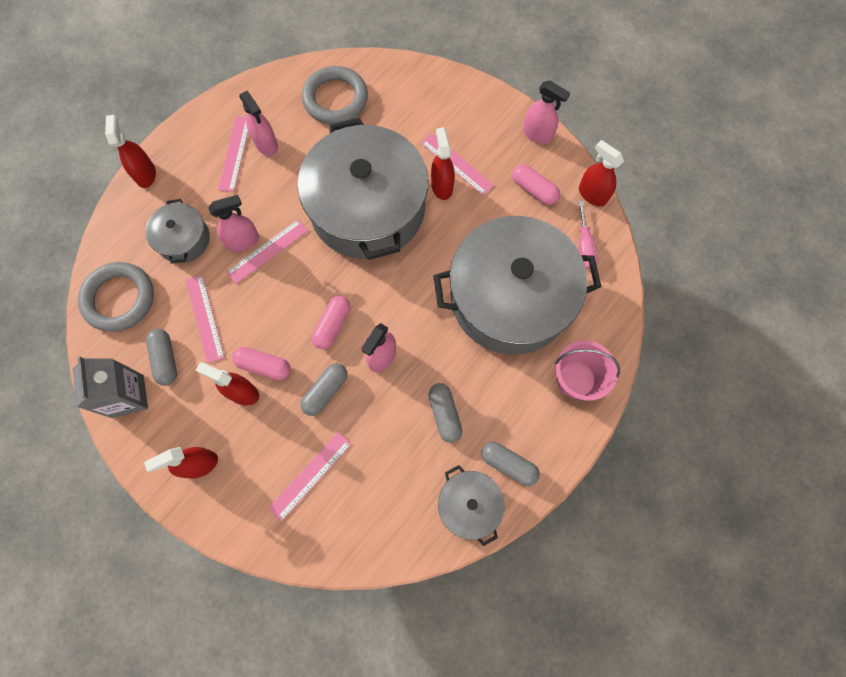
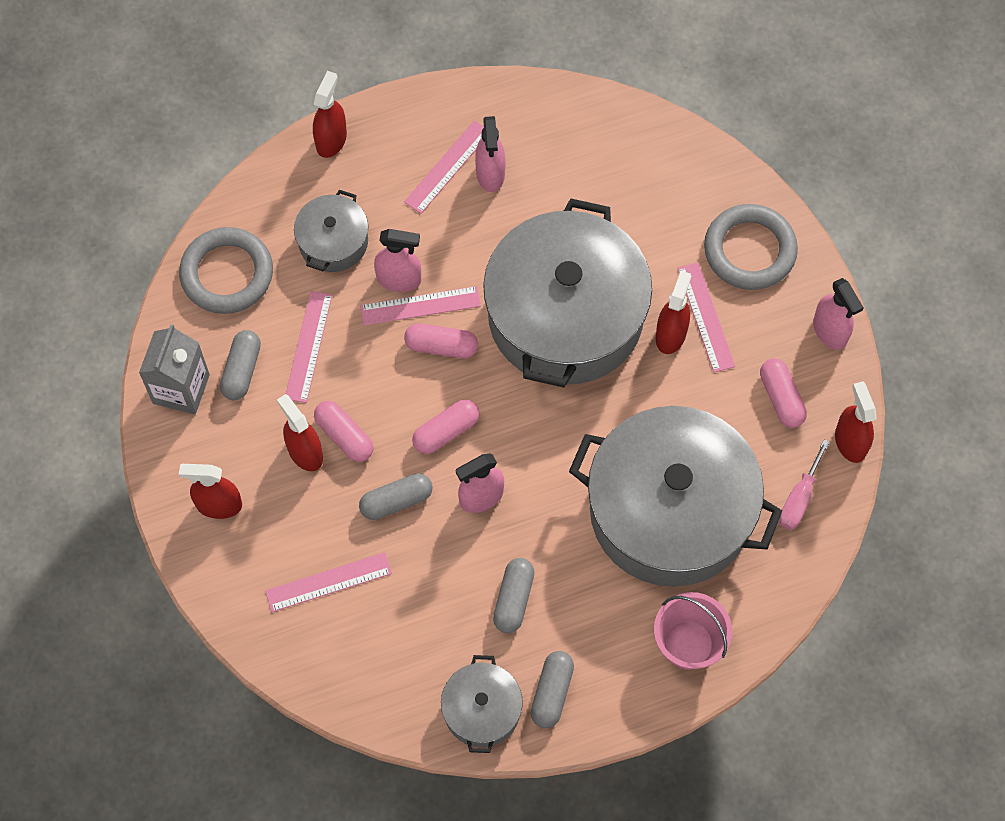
camera: 30 degrees right, 5 degrees down
(297, 270) = (441, 346): none -> pink capsule
(335, 99) = (606, 158): grey ring -> grey ring (749, 250)
(508, 464) = (552, 692): grey capsule -> grey capsule turned 45 degrees clockwise

